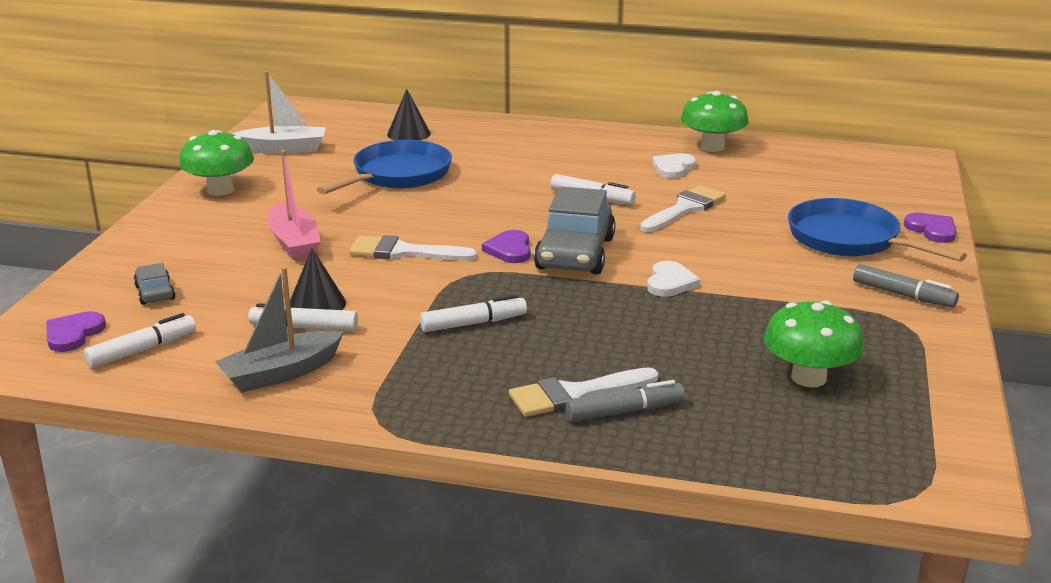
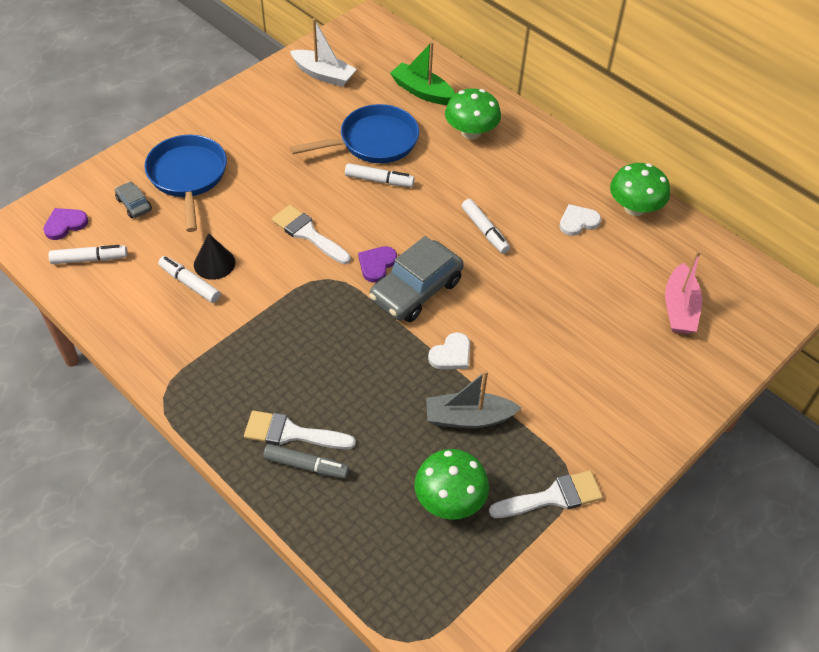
camera: 30 degrees right, 25 degrees up
(155, 292) = (134, 204): grey car -> grey car turned 45 degrees counterclockwise
(220, 190) = (248, 107): green mushroom -> green mushroom (471, 132)
(281, 373) = (145, 321): grey boat -> grey boat (468, 418)
(294, 243) = (249, 191): pink boat -> pink boat (679, 308)
(408, 134) = (422, 91): black cone -> green boat
(473, 323) = (289, 331): white marker -> white marker (379, 180)
(685, 208) = (540, 276): white brush -> white brush (553, 497)
(849, 239) = (627, 372): blue pan -> blue pan (188, 177)
(903, 295) = (602, 454): grey marker -> none
(932, 230) = (705, 393): purple heart -> none

